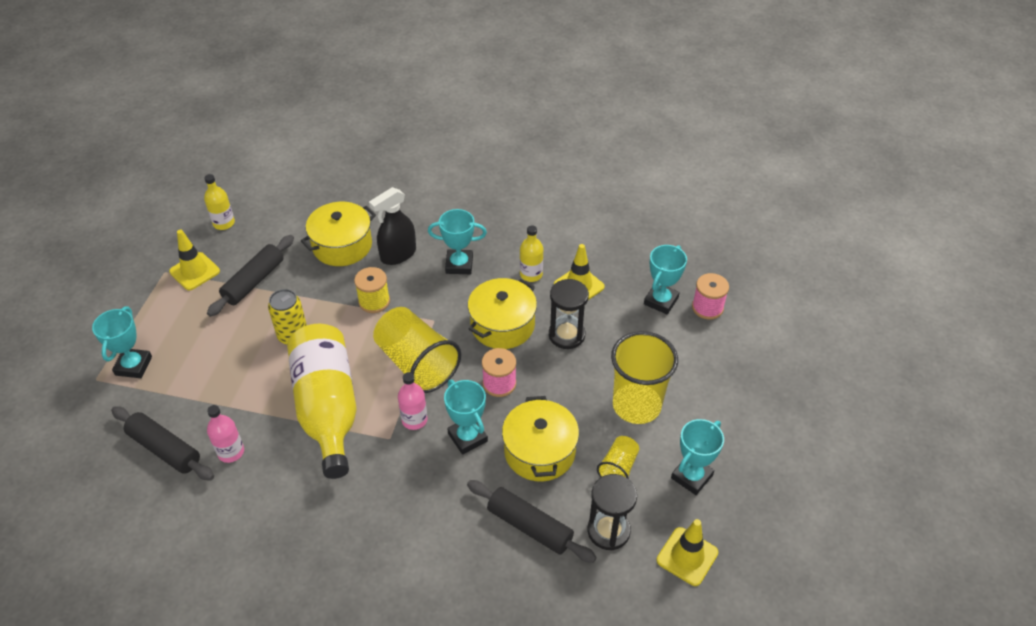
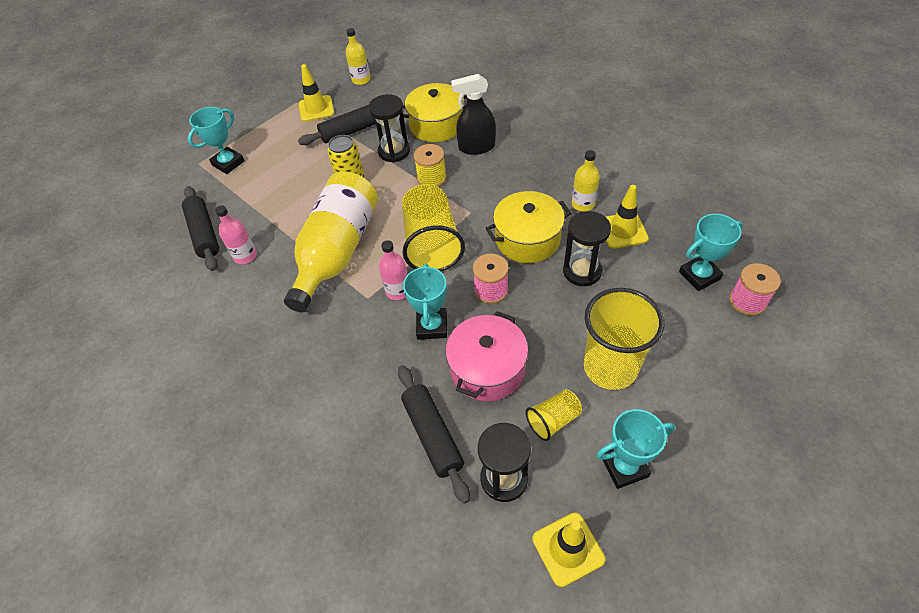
camera: 35 degrees right, 5 degrees up
(316, 288) = (394, 151): none -> black hourglass
(459, 265) = (523, 173): turquoise trophy -> none
(539, 451) = (487, 369): yellow pot -> pink pot

